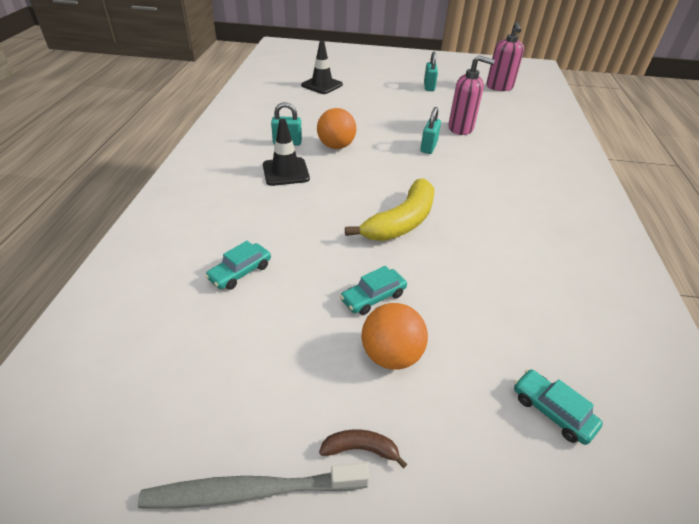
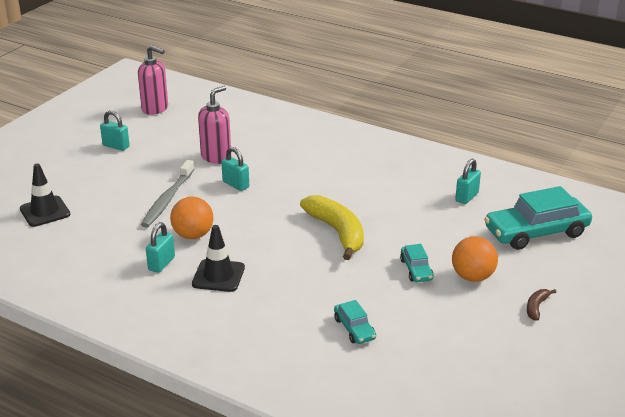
camera: 65 degrees left, 10 degrees down
(250, 491) = (549, 354): grey toothbrush -> grey toothbrush (167, 199)
(552, 411) = (536, 232): turquoise car -> turquoise car, size x2.06
(565, 311) = (466, 197): none -> turquoise padlock

